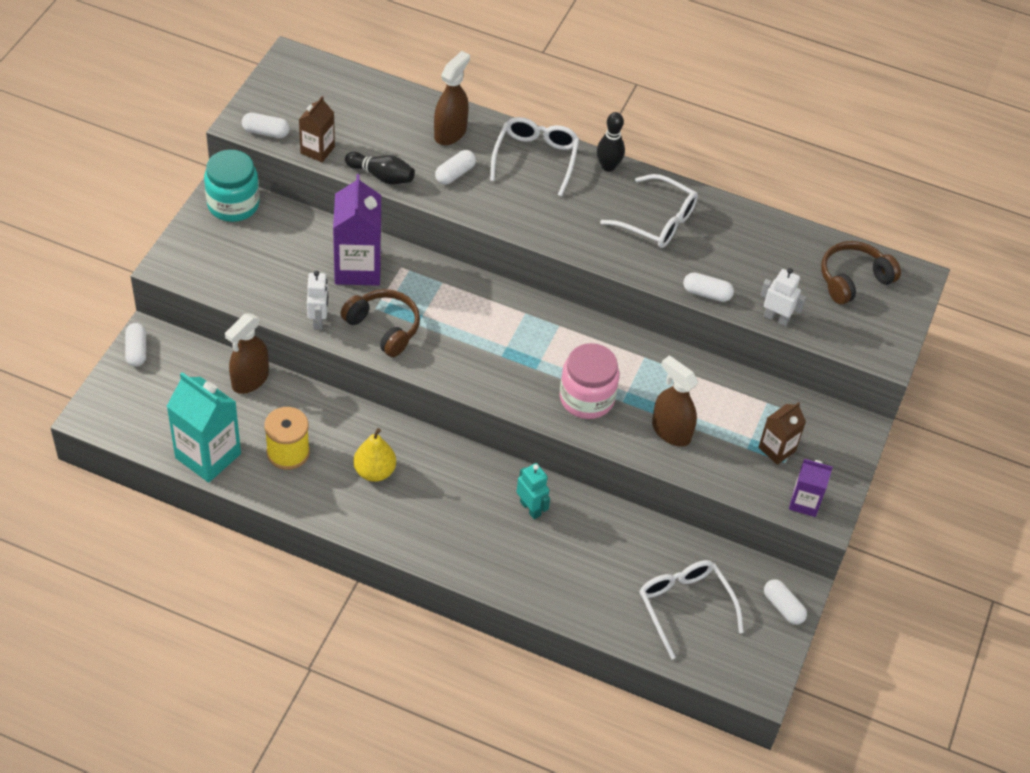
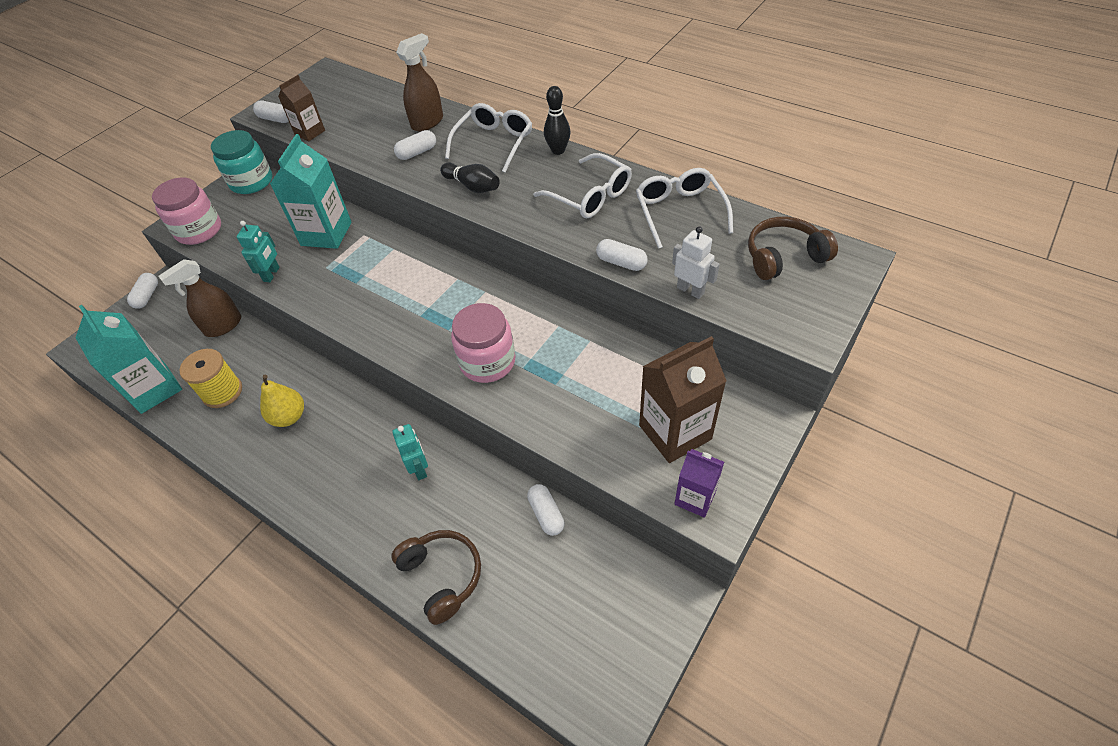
camera: 20 degrees right, 0 degrees up
(203, 271) = (199, 230): none -> pink jar
(318, 320) = (272, 274): white robot -> turquoise robot
(358, 268) = (326, 234): purple carton -> turquoise carton
(382, 176) = (353, 152): black bowling pin -> black bowling pin (472, 186)
(384, 328) = (324, 284): brown headphones -> brown headphones (442, 576)
(671, 431) = (563, 402): brown spray bottle -> none
(685, 606) = (546, 600): white glasses -> white glasses (679, 212)
(777, 449) = (675, 432): brown carton -> brown carton, size x1.74
(783, 607) = (659, 616): white capsule -> white capsule (546, 514)

